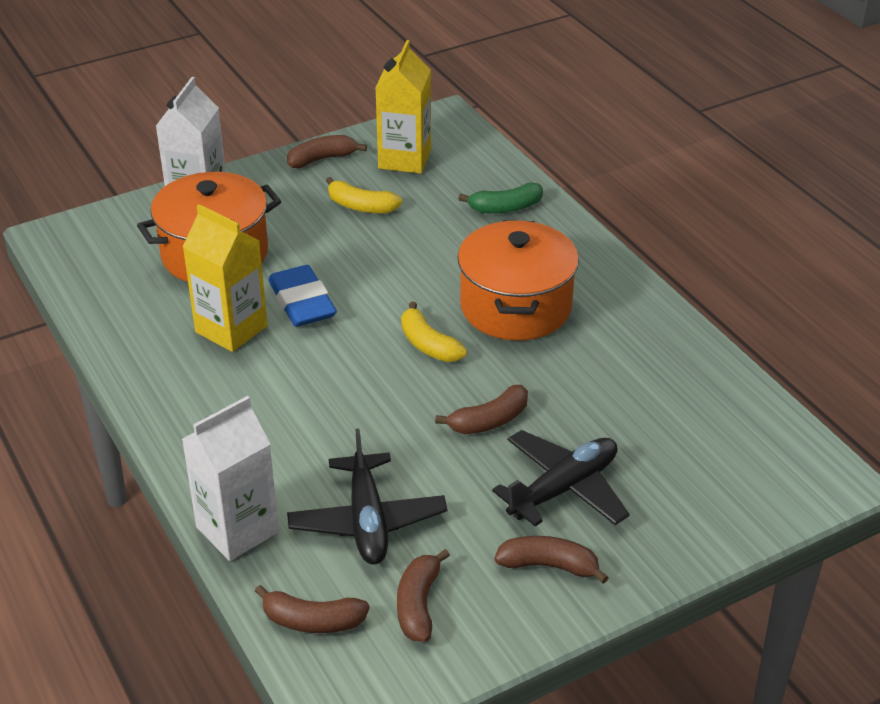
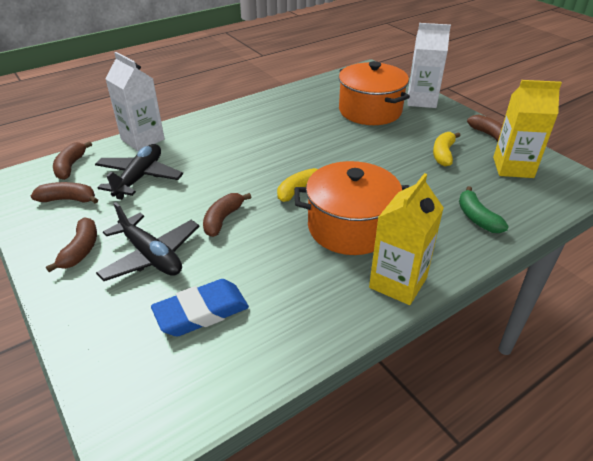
camera: 85 degrees right, 0 degrees up
(231, 329) = (303, 122): yellow carton -> yellow carton (398, 283)
(302, 302) = (332, 141): blue eraser -> blue eraser (201, 312)
(367, 521) = (139, 178): black plane -> black plane turned 120 degrees clockwise
(489, 421) = (223, 219): brown banana -> brown banana turned 60 degrees clockwise

